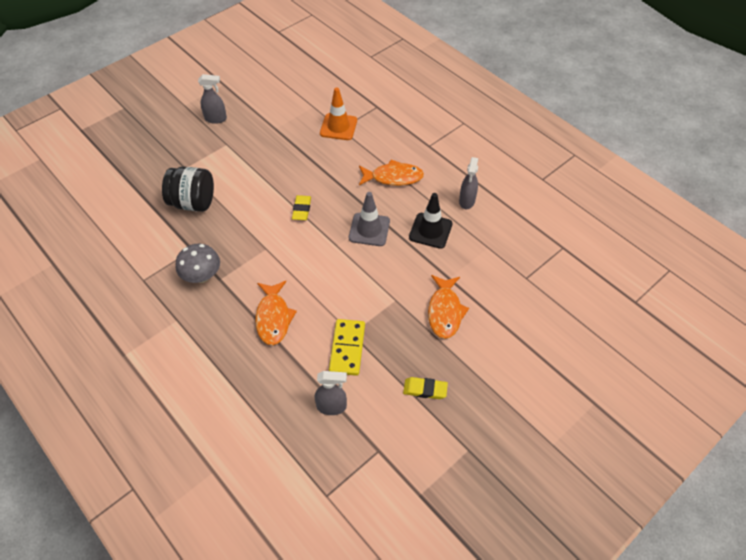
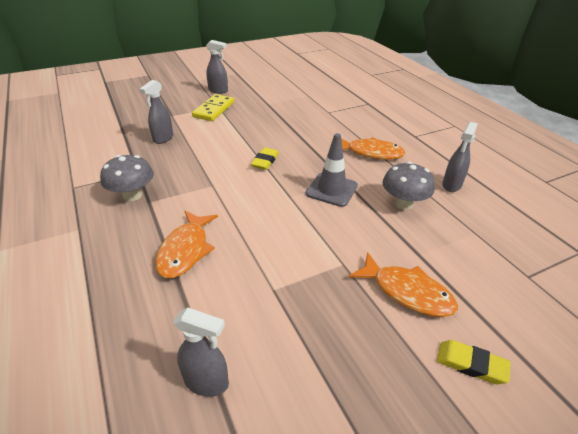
camera: 15 degrees right, 15 degrees down
(193, 202) = (163, 138): black jar -> grey spray bottle
(338, 127) = (326, 111): orange traffic cone -> none
(347, 348) = (261, 306): yellow domino -> yellow domino (214, 110)
(425, 389) = (357, 394): yellow eraser -> yellow eraser (471, 364)
(430, 230) = (403, 203): black traffic cone -> grey mushroom
(445, 312) = (407, 292): orange fish -> orange fish turned 75 degrees counterclockwise

